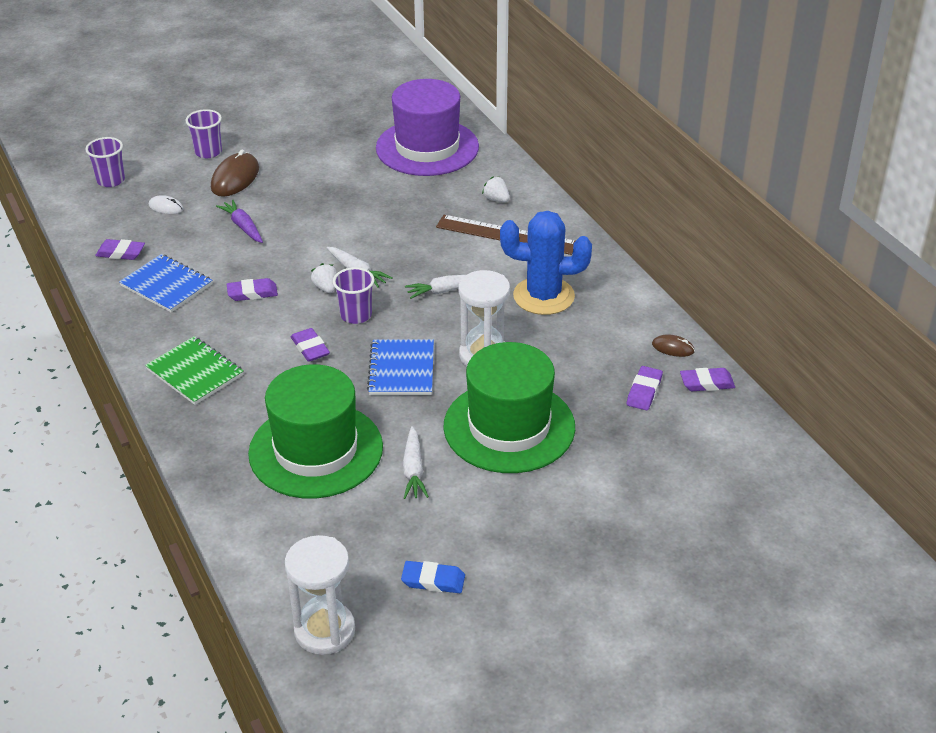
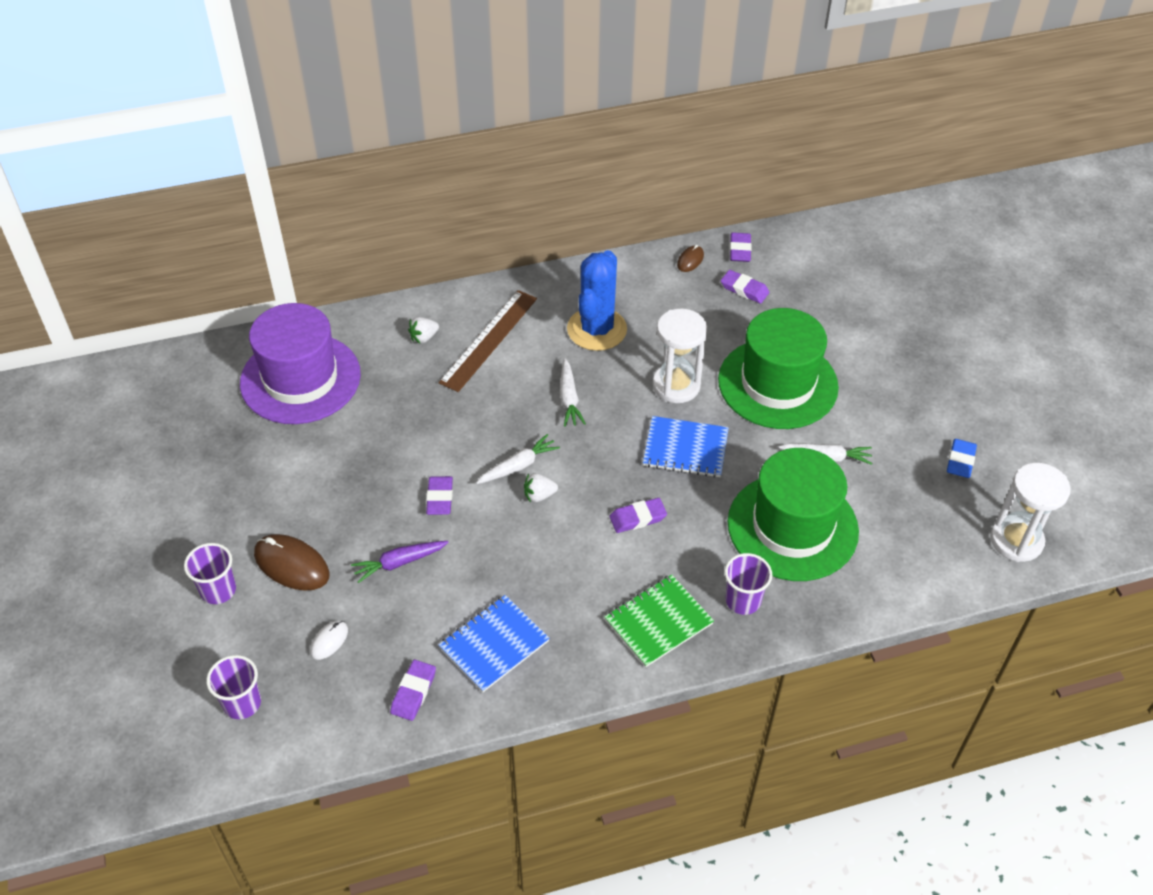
camera: 80 degrees left, 10 degrees up
(252, 293) = (531, 562): purple eraser -> purple eraser (440, 498)
(356, 315) = (592, 475): purple cup -> purple cup (743, 600)

